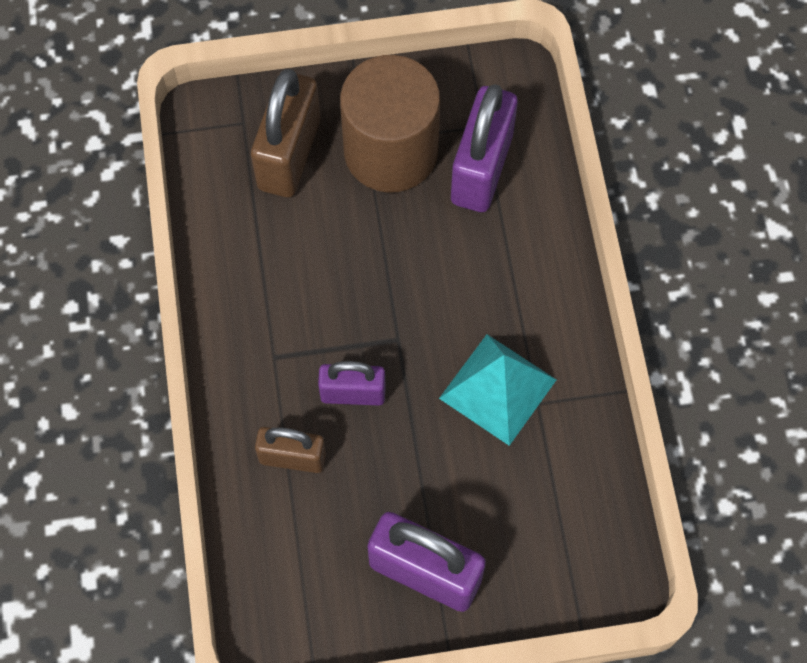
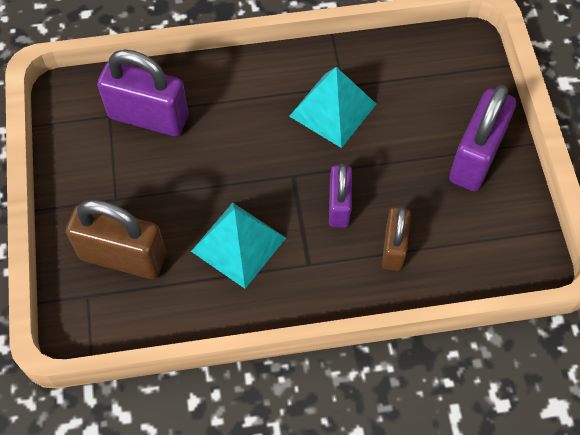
camera: 90 degrees left, 5 degrees down
(302, 277) = (238, 244): none -> turquoise pyramid
(391, 152) = (127, 180): brown cylinder -> none

